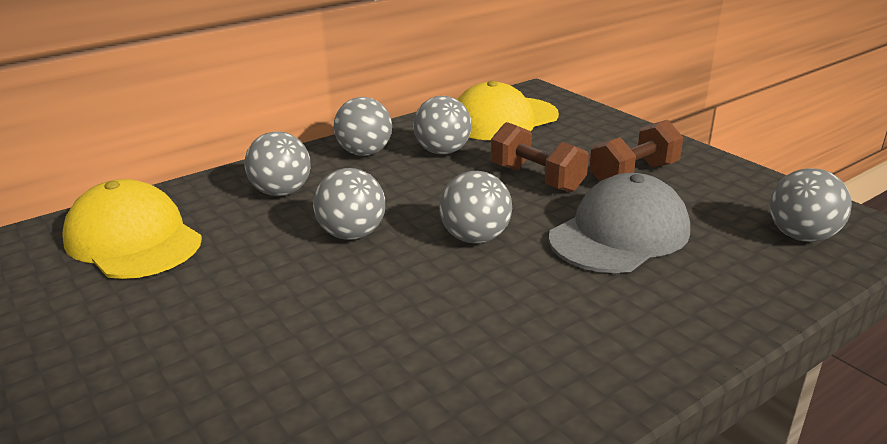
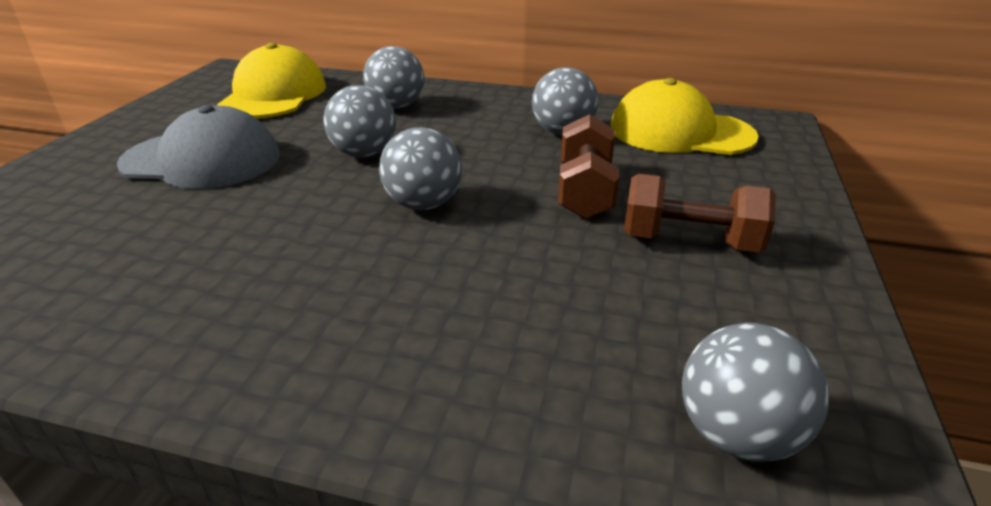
camera: 50 degrees right, 5 degrees up
(365, 153) = (506, 107): grey ball -> none
(619, 234) = (535, 278): grey cap -> grey cap (202, 160)

